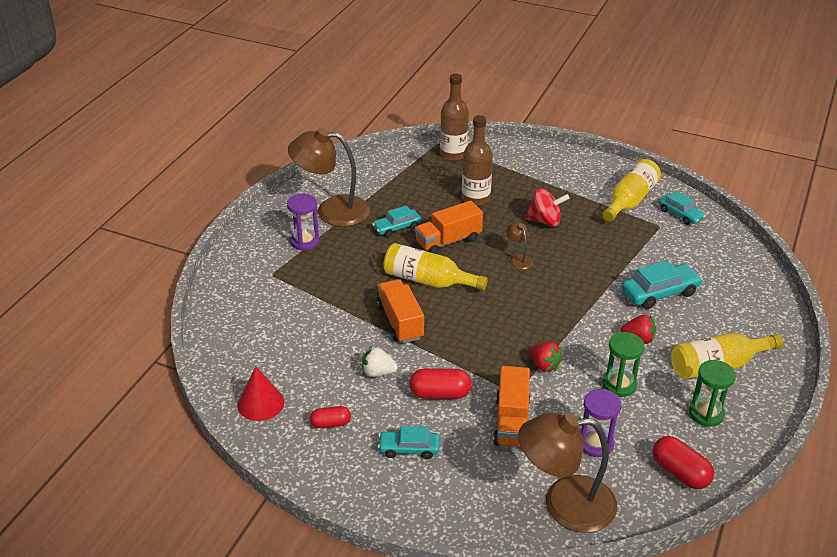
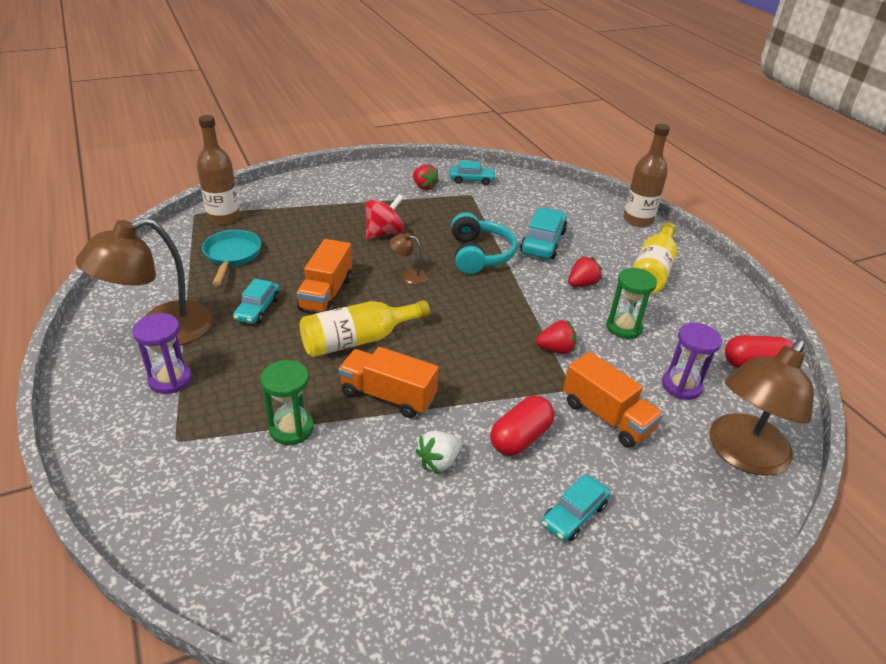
camera: 50 degrees left, 0 degrees up
(260, 403) = (366, 602): red cone -> none
(330, 423) = (471, 556): red capsule -> none
(424, 185) = (232, 256): none -> turquoise pan
(475, 198) = (298, 244): brown bottle -> brown bottle (638, 220)
(592, 274) = (479, 255): none -> turquoise headphones
(630, 200) = (424, 187): yellow bottle -> red strawberry
(706, 414) = (699, 309): green hourglass -> green hourglass (291, 429)

